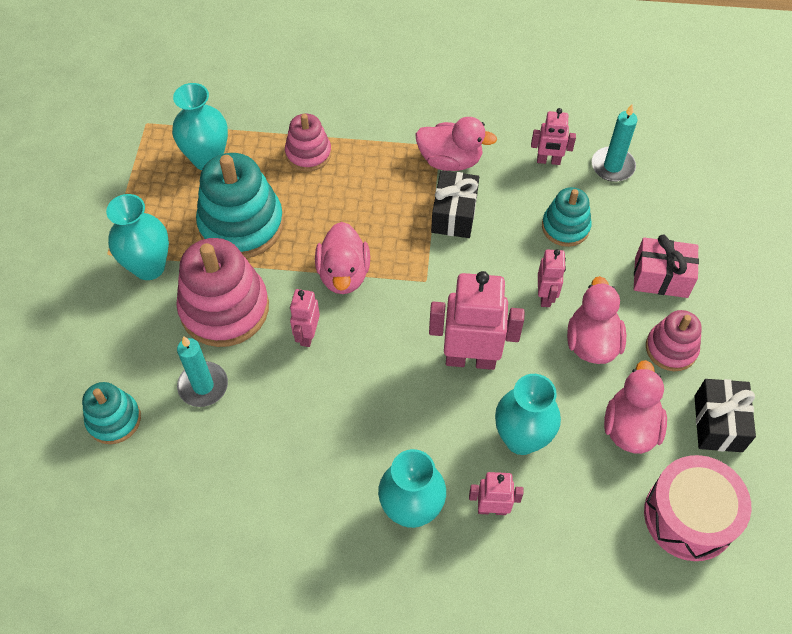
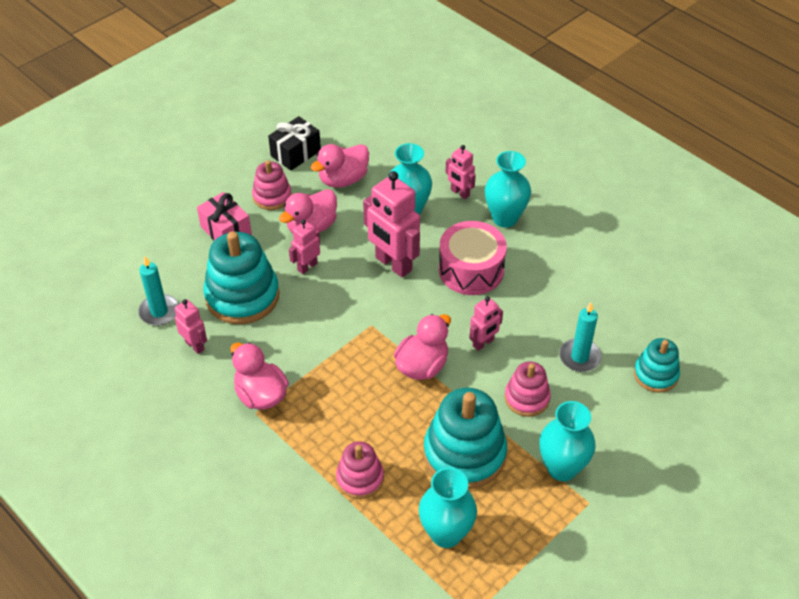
camera: 140 degrees left, 10 degrees down
(224, 308) = (527, 398): pink stacking toy -> pink stacking toy, size x0.57
(454, 214) = (304, 354): black gift -> none
(565, 227) = (242, 296): turquoise stacking toy -> turquoise stacking toy, size x1.76
(689, 516) = (362, 132): pink drum -> pink drum (471, 270)

